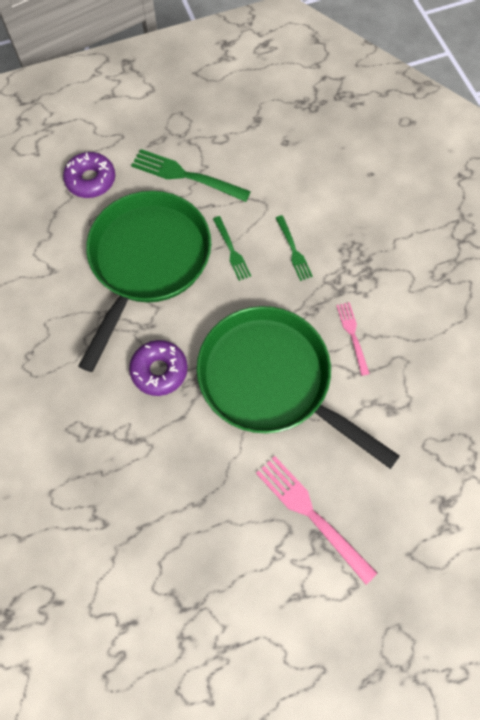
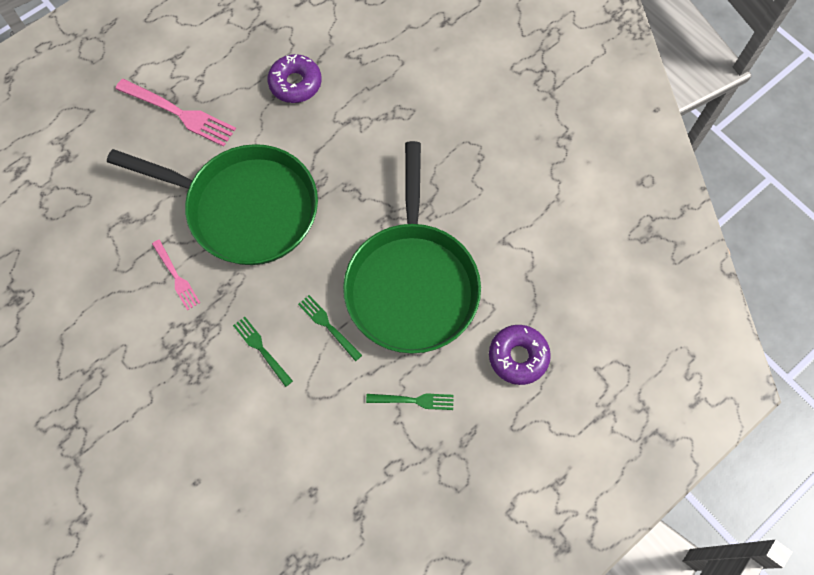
camera: 160 degrees right, 0 degrees up
(159, 370) = (353, 183): purple donut -> purple donut (295, 83)
(186, 176) = (413, 400): green fork -> green fork, size x0.58

